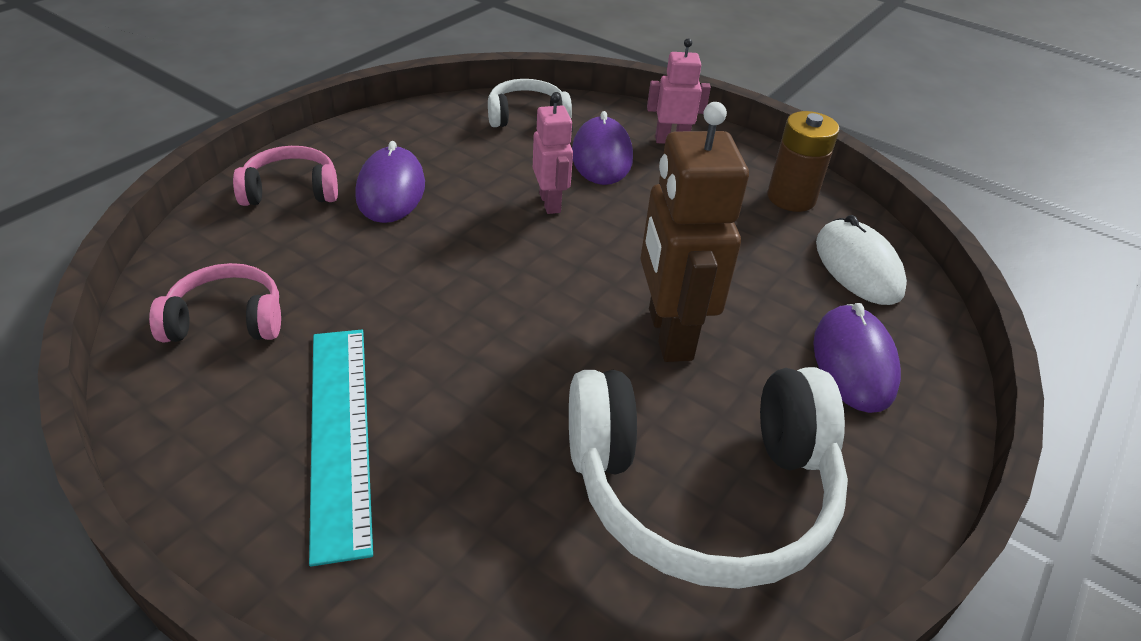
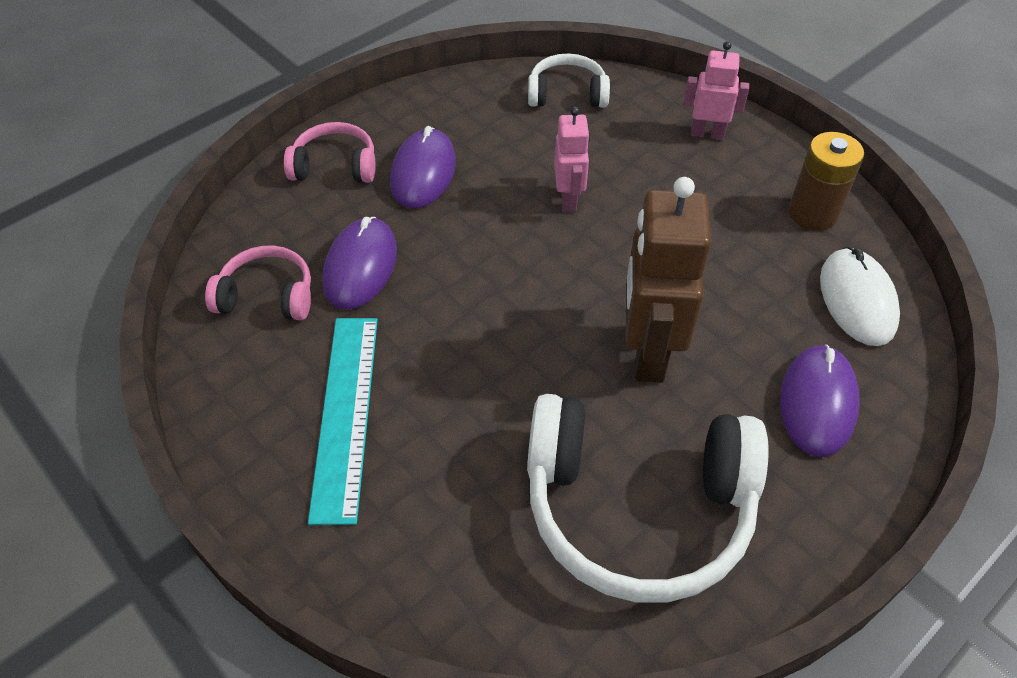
camera: 15 degrees right, 10 degrees up
(602, 156) = (631, 148): purple mouse -> purple mouse (360, 266)

